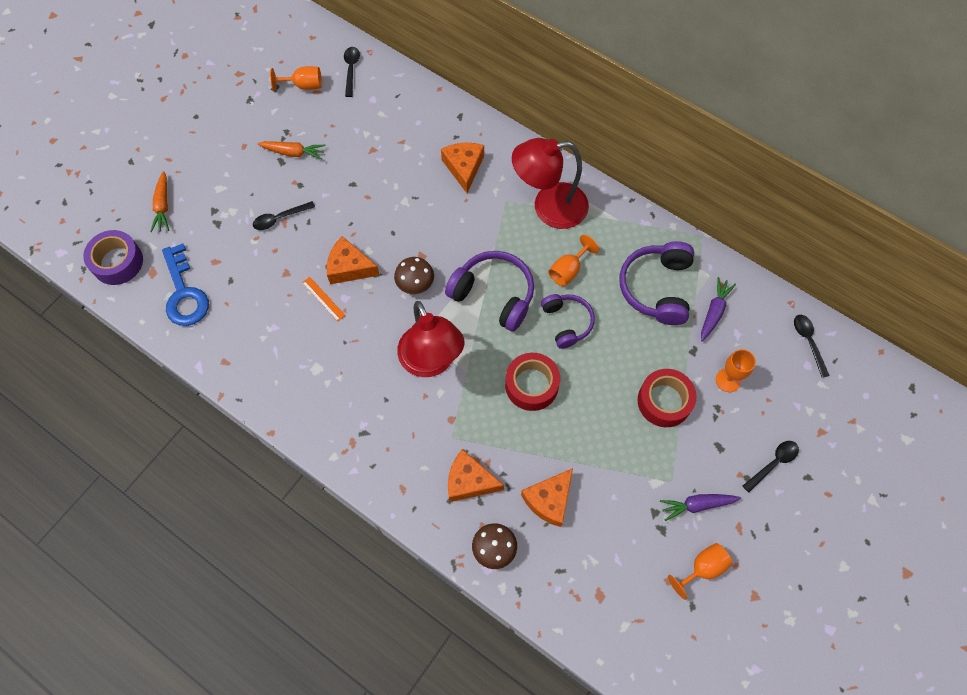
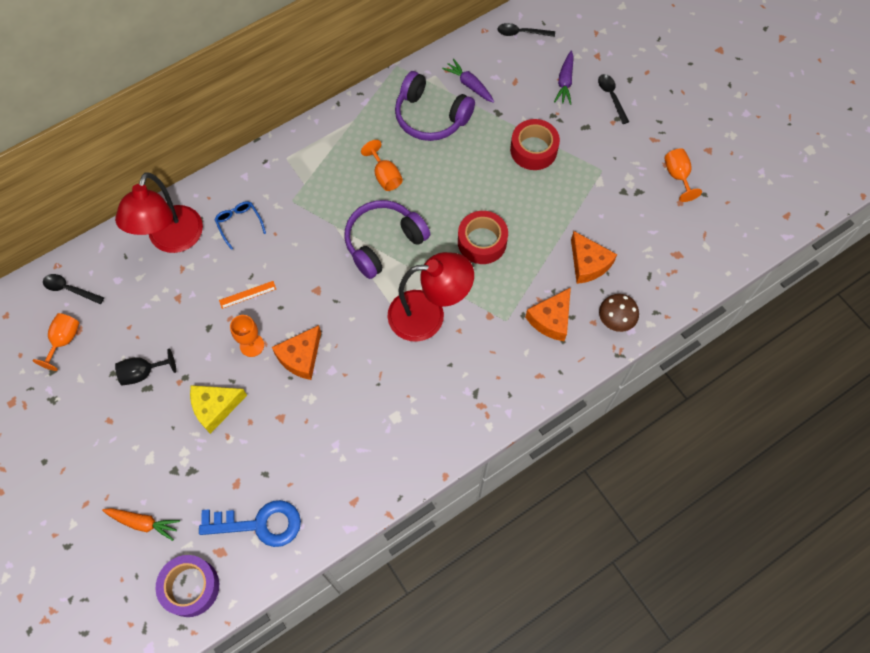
camera: 70 degrees left, 0 degrees up
(279, 218) = (215, 407): black spoon -> yellow cheese
(293, 152) = (143, 373): orange carrot -> black goblet
(323, 299) = (324, 390): orange ruler -> orange ruler (247, 294)
(415, 283) = (343, 304): brown mushroom -> none
(464, 168) = (239, 224): orange cheese -> blue glasses
(549, 207) = (315, 169): red lamp -> red lamp (172, 240)
(567, 322) = (434, 194): purple headphones -> none
(697, 505) = (627, 160): purple carrot -> purple carrot (565, 82)
(728, 380) = (532, 99): orange goblet -> orange goblet (252, 345)

